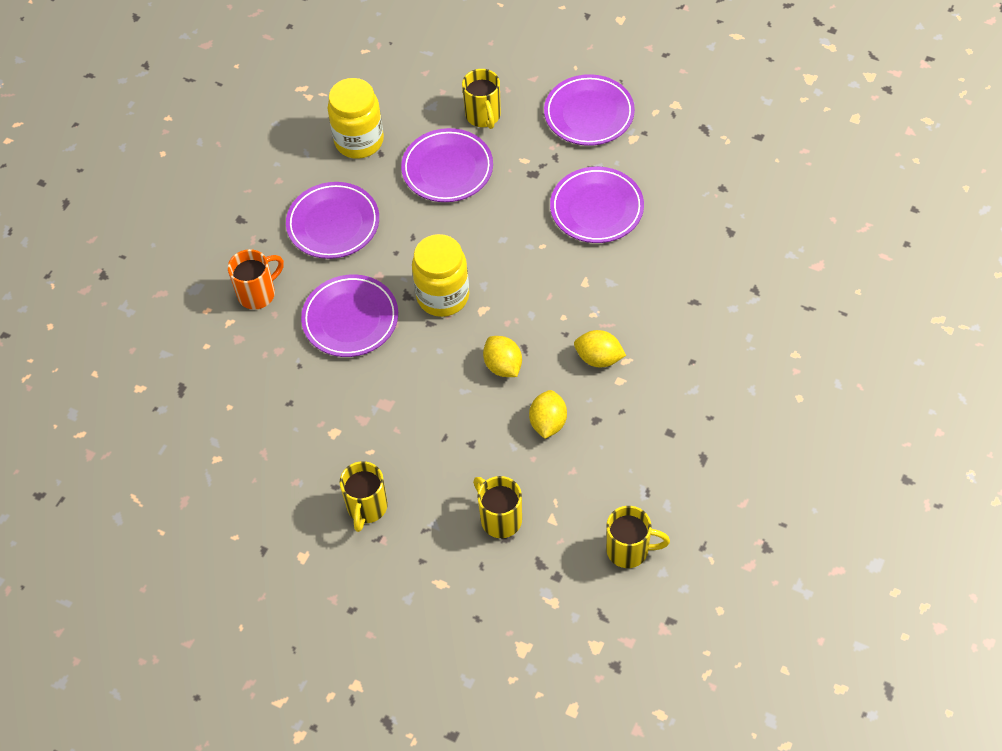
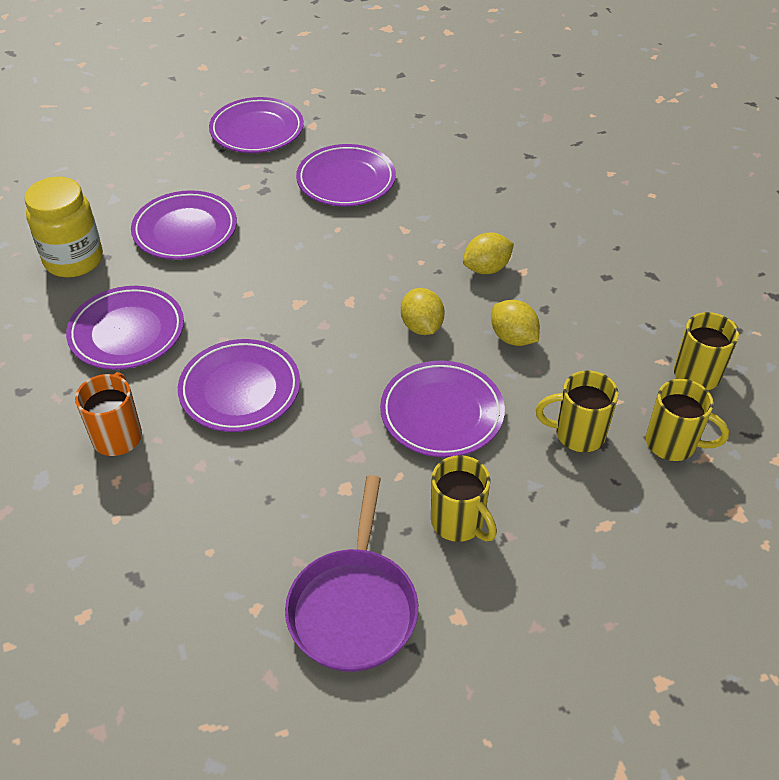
camera: 50 degrees left, 10 degrees down
(261, 502) = (354, 607): none -> purple pan
(441, 434) = (442, 413): none -> purple plate
(443, 296) = (302, 315): yellow jar -> none
(483, 116) = (170, 179): yellow mug -> yellow mug (673, 444)
(503, 366) = (421, 326): yellow lemon -> yellow lemon turned 60 degrees clockwise

